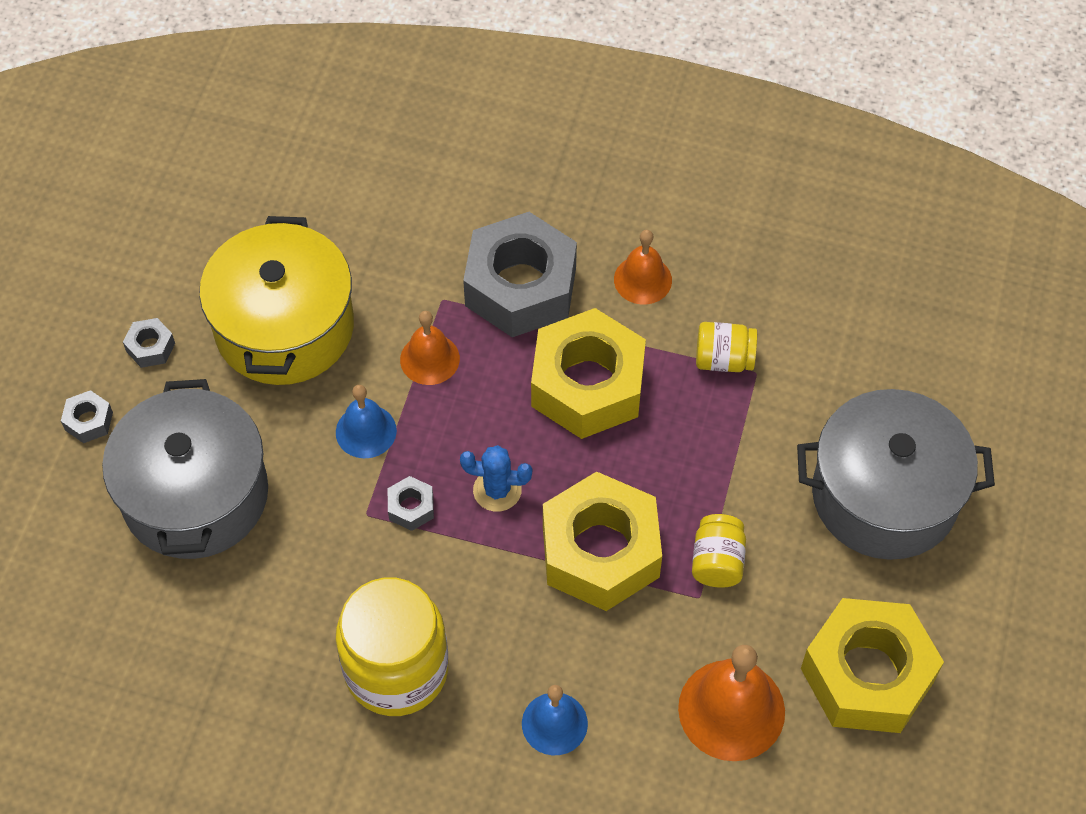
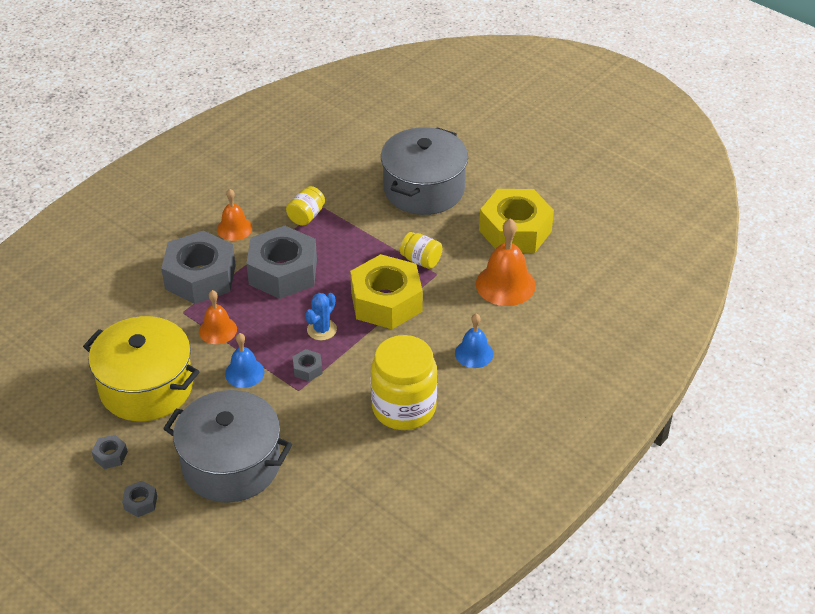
camera: 65 degrees left, 15 degrees down
(588, 385) = (283, 272): yellow nut -> grey nut

